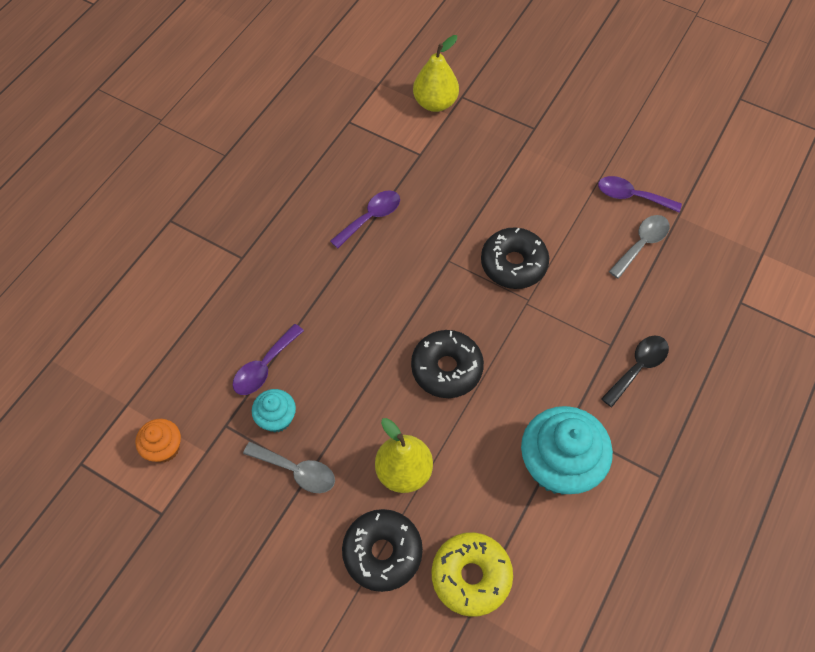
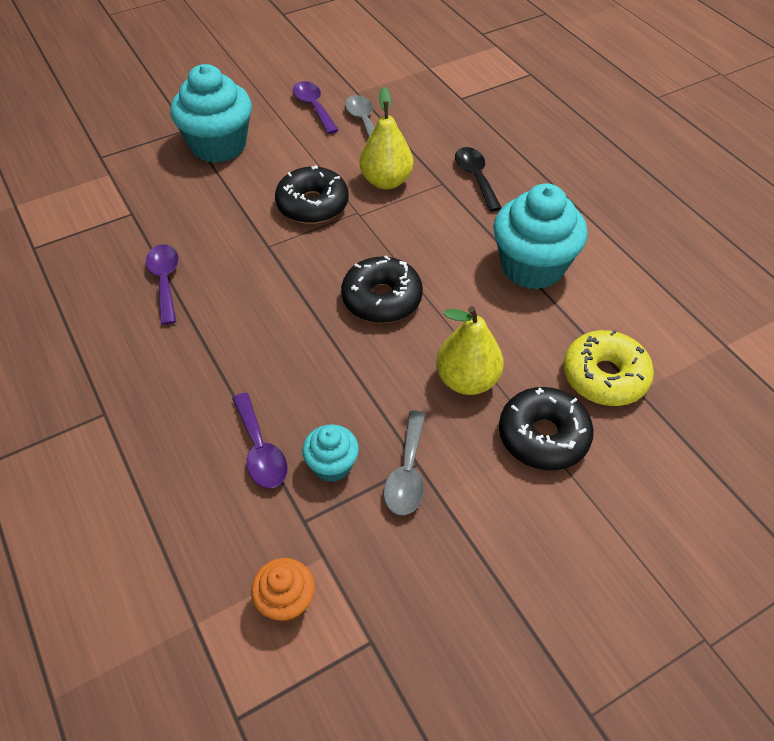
camera: 60 degrees left, 10 degrees down
(297, 471) = (407, 473): grey spoon -> grey spoon turned 135 degrees clockwise
(435, 103) = (86, 177): yellow pear -> yellow pear (386, 181)
(531, 161) = (219, 145): none -> turquoise cupcake
(631, 196) = (313, 107): purple spoon -> purple spoon turned 105 degrees clockwise

